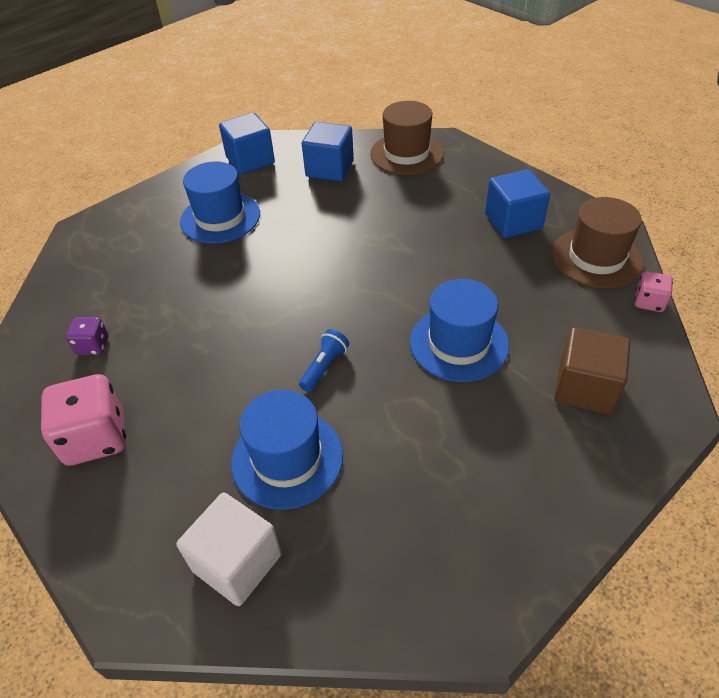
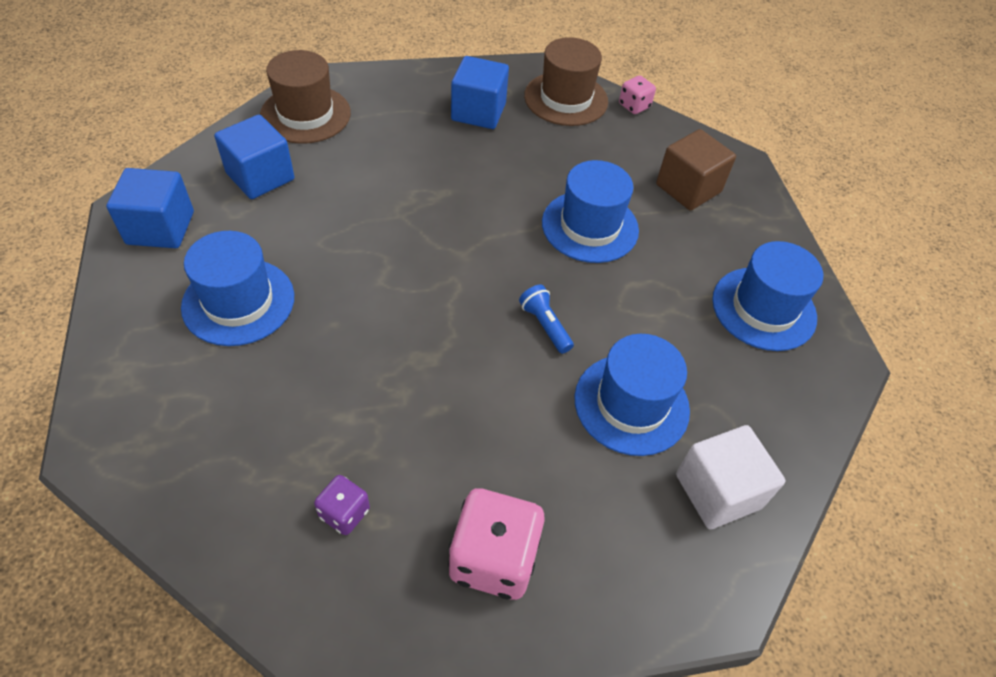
camera: 65 degrees left, 5 degrees up
(485, 515) = (763, 308): none -> blue hat

